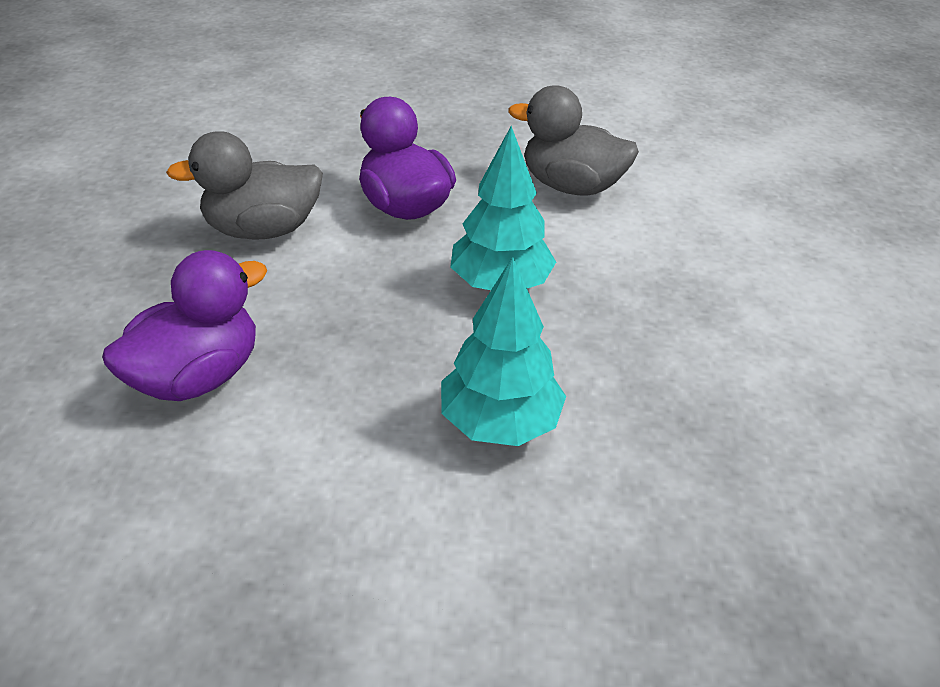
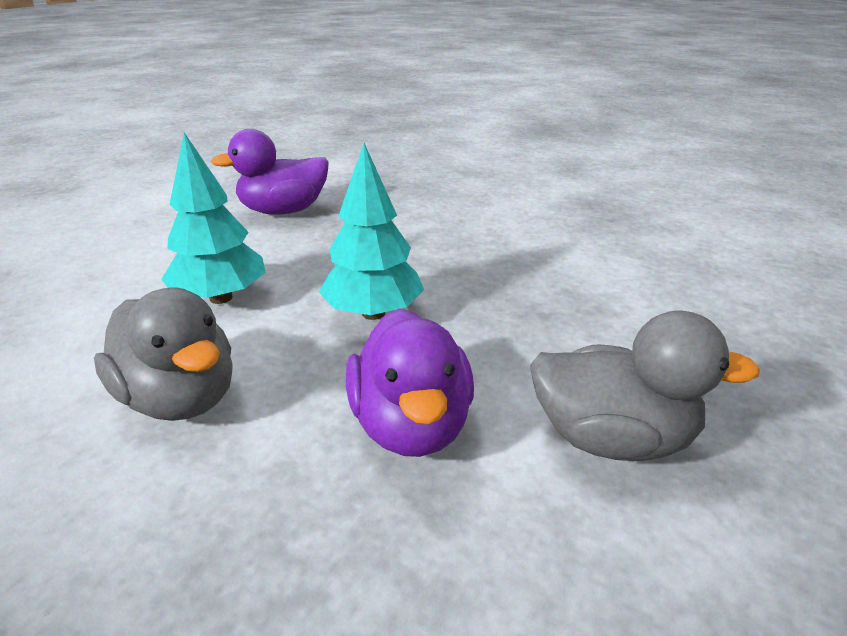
camera: 155 degrees left, 10 degrees down
(198, 376) = (661, 305): purple duck -> purple duck (283, 211)
(500, 423) = (444, 241): turquoise tree -> turquoise tree (221, 297)

